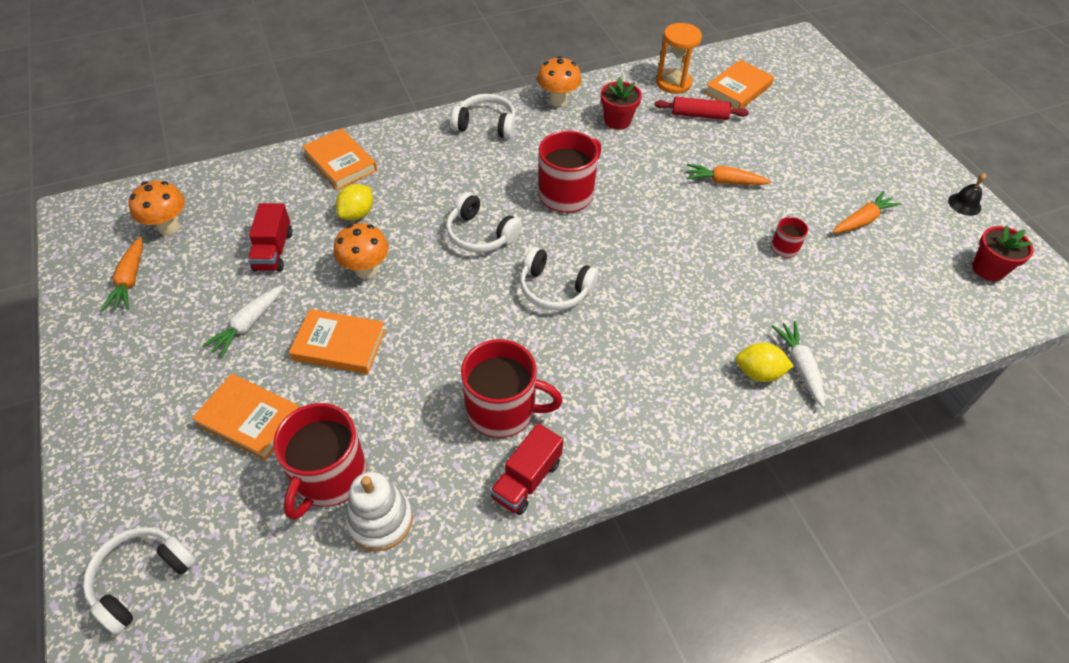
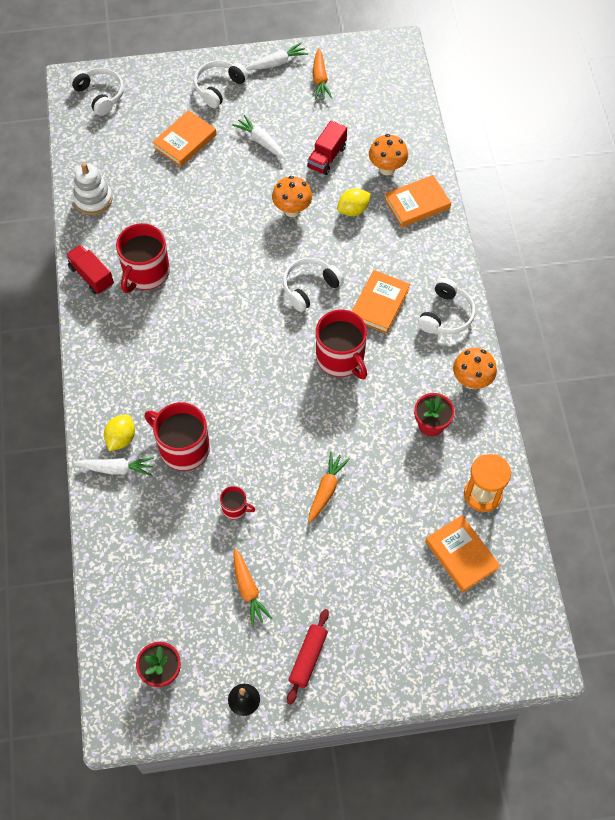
camera: 105 degrees right, 10 degrees up
(90, 335) = (277, 63): none -> white carrot
(130, 280) = (320, 79): orange carrot -> orange carrot turned 105 degrees counterclockwise
(169, 227) = (367, 98): orange mushroom -> orange mushroom (387, 169)
(273, 251) = (327, 157): red truck -> red truck turned 75 degrees counterclockwise
(329, 477) = (130, 177): red mug -> red mug (183, 447)
(339, 345) = (228, 189): orange book -> orange book (379, 304)
(357, 214) = (353, 210): yellow lemon -> yellow lemon turned 75 degrees counterclockwise
(554, 289) = (239, 325): white headphones -> white headphones (219, 87)
(699, 115) = (425, 501): red rolling pin -> red rolling pin (308, 658)

